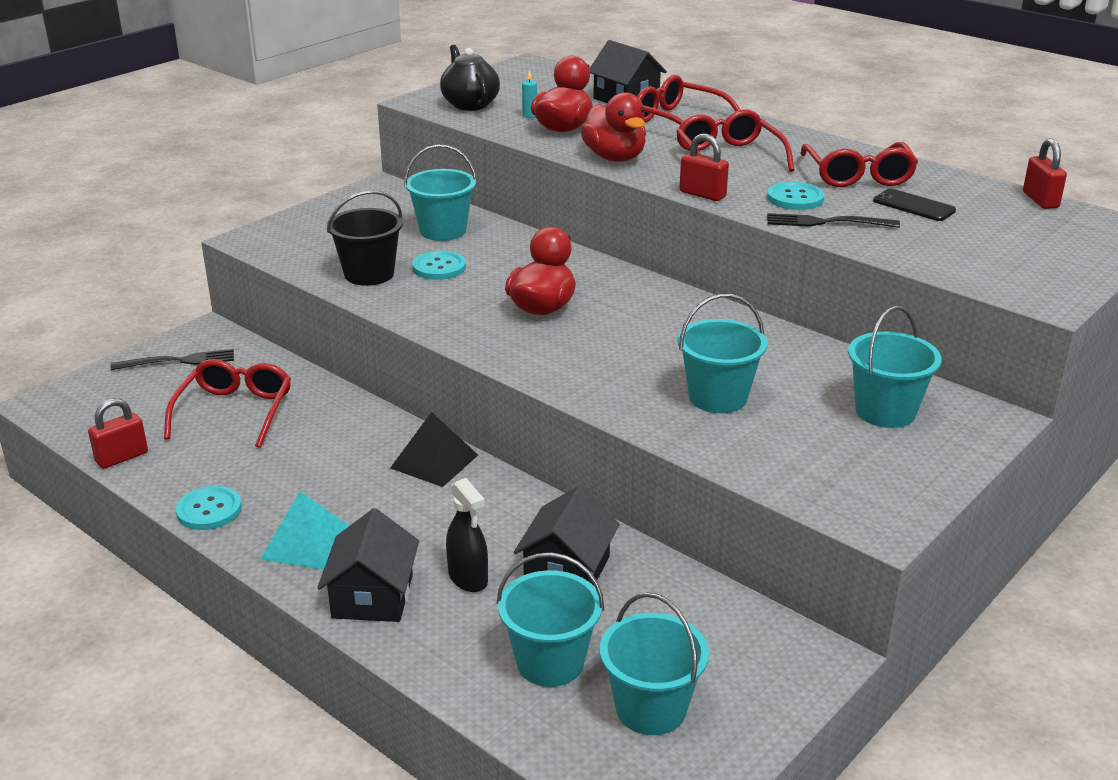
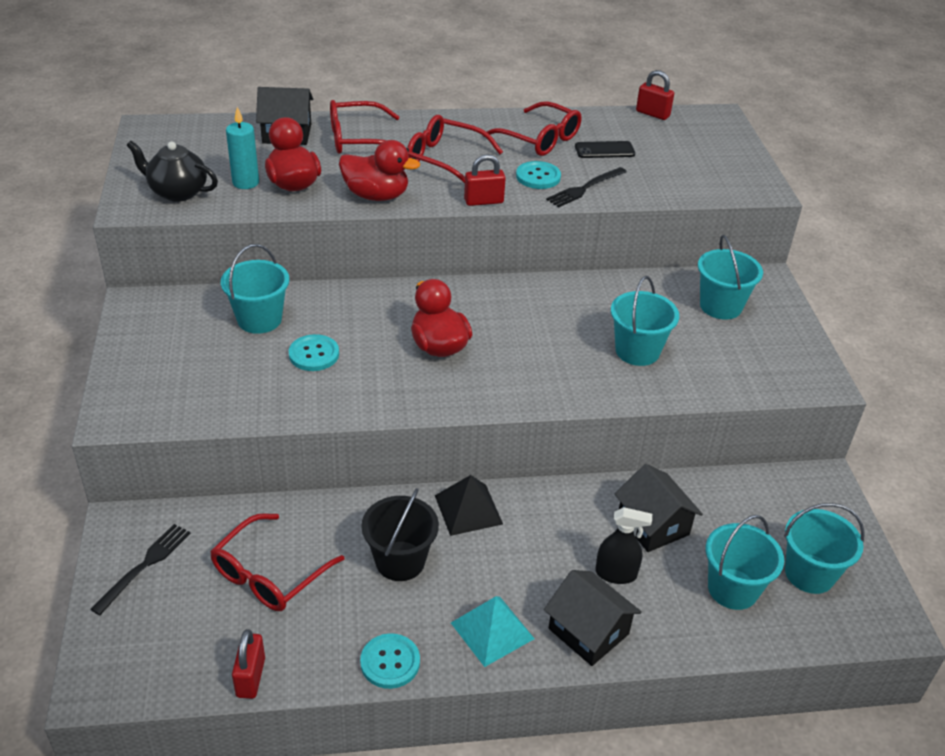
camera: 50 degrees left, 10 degrees up
(235, 411) = (269, 574): red glasses -> red glasses turned 105 degrees counterclockwise
(369, 274) = (274, 391): black bucket -> black bucket (400, 561)
(529, 116) = (245, 183): turquoise candle -> turquoise candle, size x1.87

